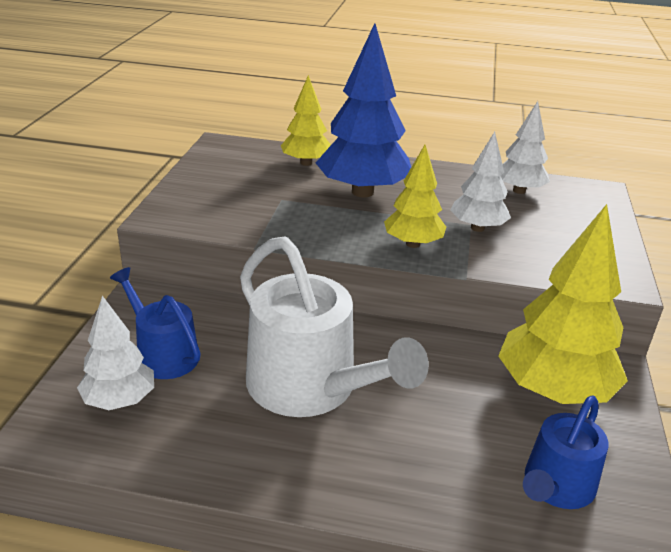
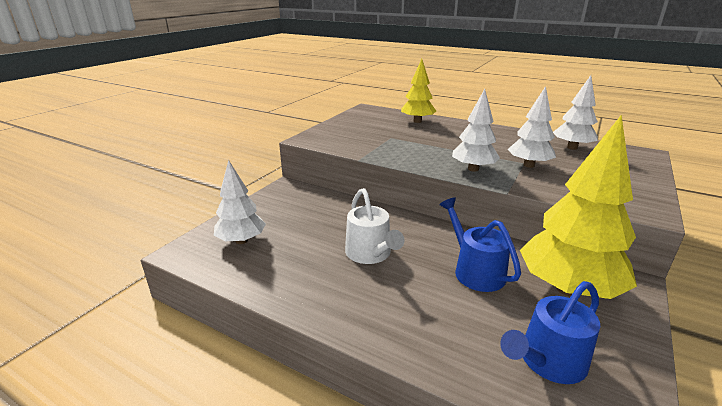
camera: 20 degrees right, 5 degrees down
(163, 354) = (282, 219): blue watering can -> blue watering can (475, 271)
(310, 387) = (370, 254): white watering can -> white watering can, size x0.57
(362, 192) = (449, 138): blue tree -> none
(413, 244) = (473, 169): yellow tree -> white tree

